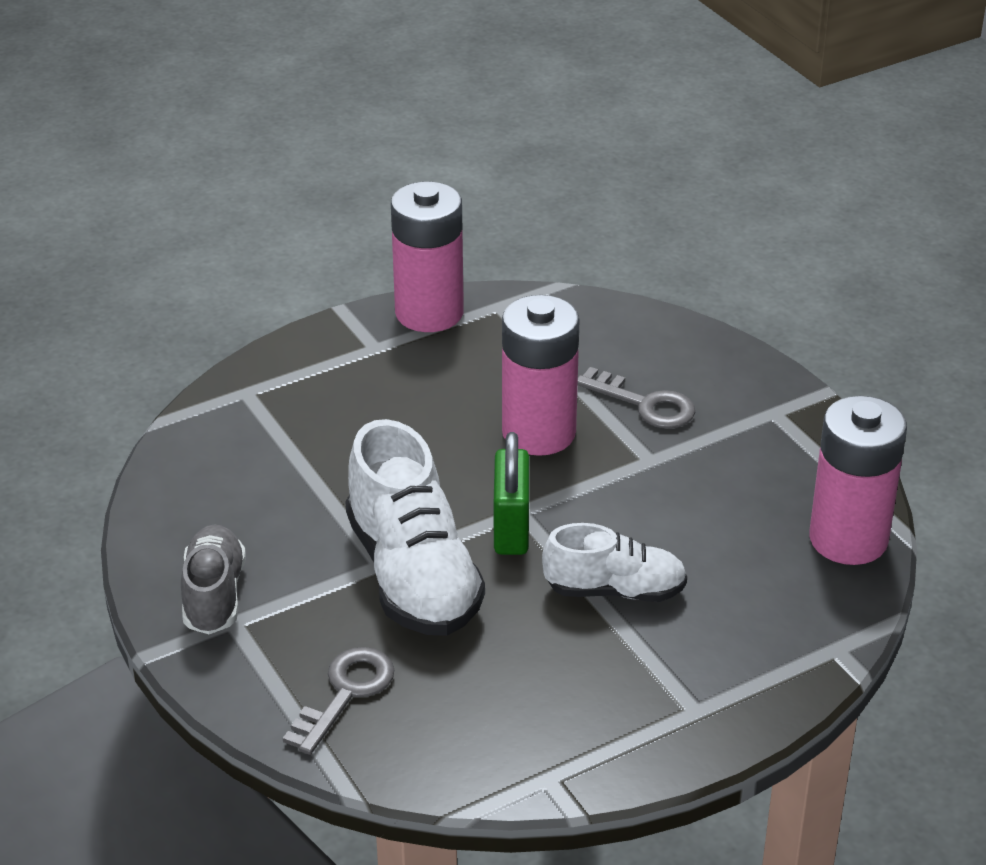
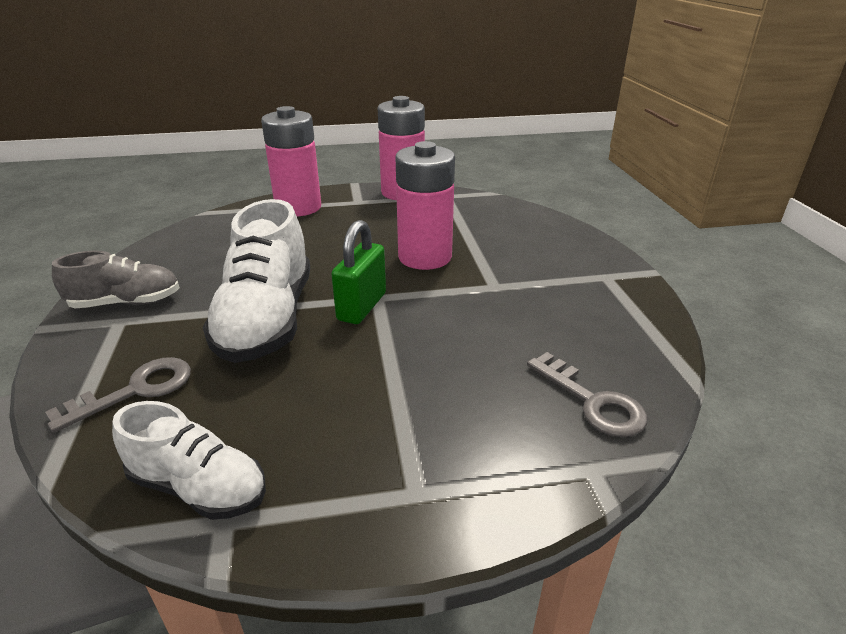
camera: 20 degrees right, 5 degrees down
(214, 595) = (126, 303): grey shoe -> grey shoe turned 60 degrees clockwise
(615, 590) = (410, 366): white shoe -> white shoe (199, 487)
(645, 404) = (510, 255): grey key -> grey key (592, 402)
(848, 539) = (637, 373): pink battery -> pink battery (298, 207)

